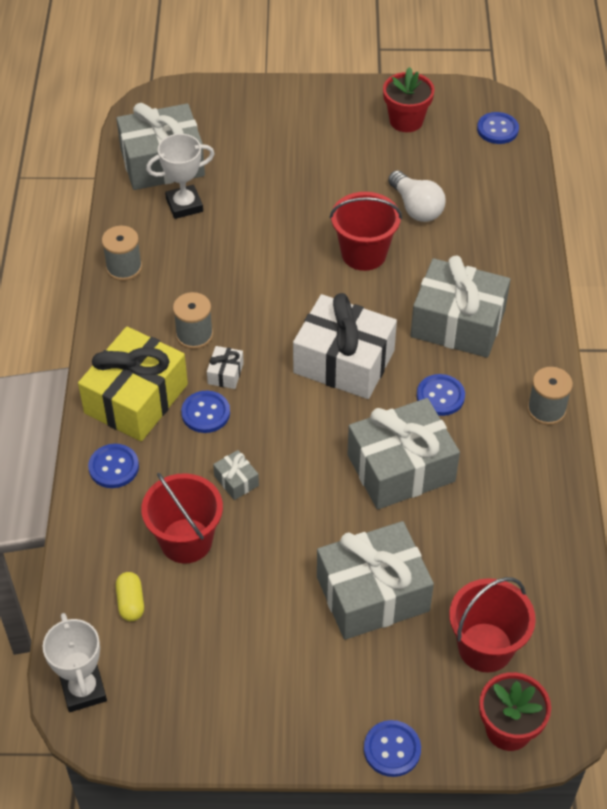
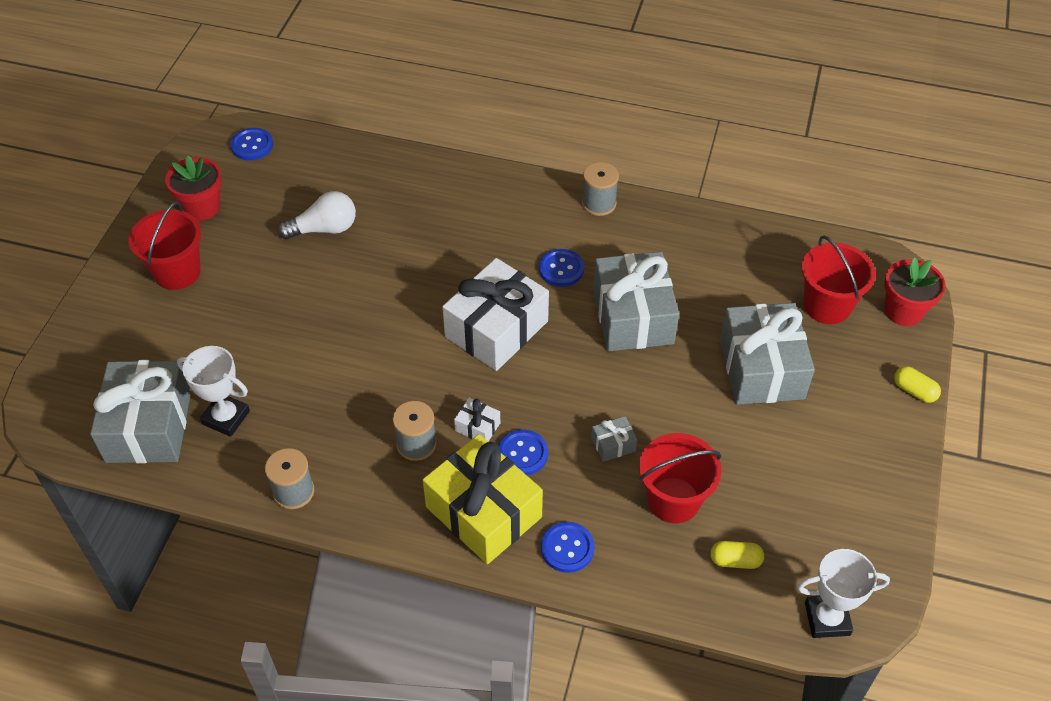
camera: 75 degrees left, 0 degrees up
(184, 205) = (226, 417): white trophy -> white trophy turned 60 degrees counterclockwise
(364, 254) = (366, 282): red bucket -> red bucket (177, 272)
(392, 749) = (914, 391): blue button -> yellow capsule
(458, 323) = (481, 236): grey gift -> none

